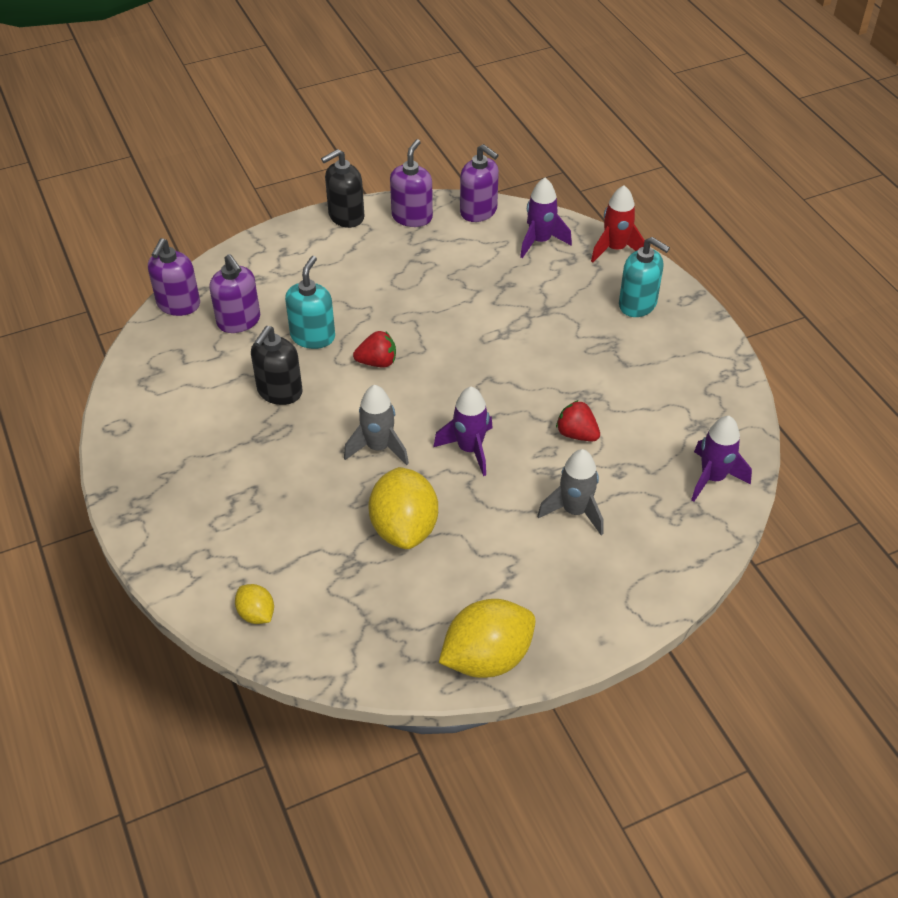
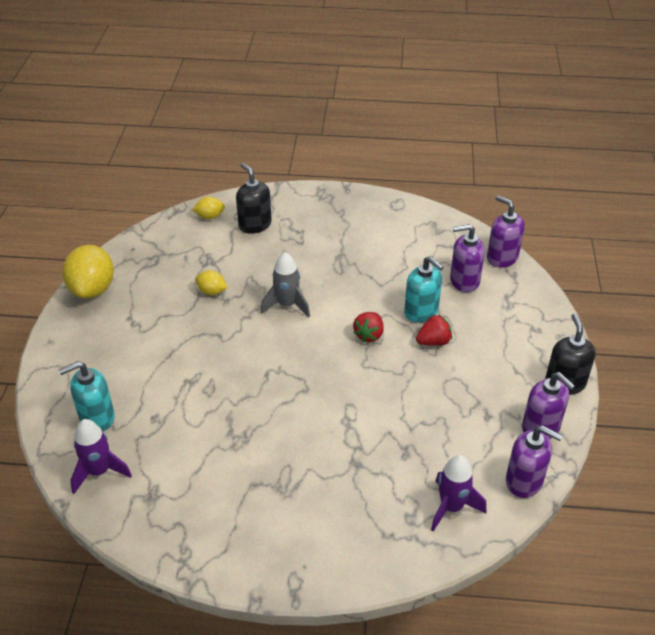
camera: 120 degrees right, 5 degrees down
(279, 392) = (376, 278): black soap dispenser -> black soap dispenser (255, 225)
(404, 528) = (212, 291): yellow lemon -> yellow lemon, size x0.50
(469, 449) = (247, 348): purple rocket -> none
(479, 211) = (524, 481): purple soap dispenser -> purple soap dispenser turned 135 degrees counterclockwise
(574, 511) = (148, 376): grey rocket -> none
(576, 434) = (210, 413): red strawberry -> red strawberry (433, 342)
(615, 249) = (403, 565): red rocket -> none
(638, 304) = (315, 537): turquoise soap dispenser -> turquoise soap dispenser (97, 418)

